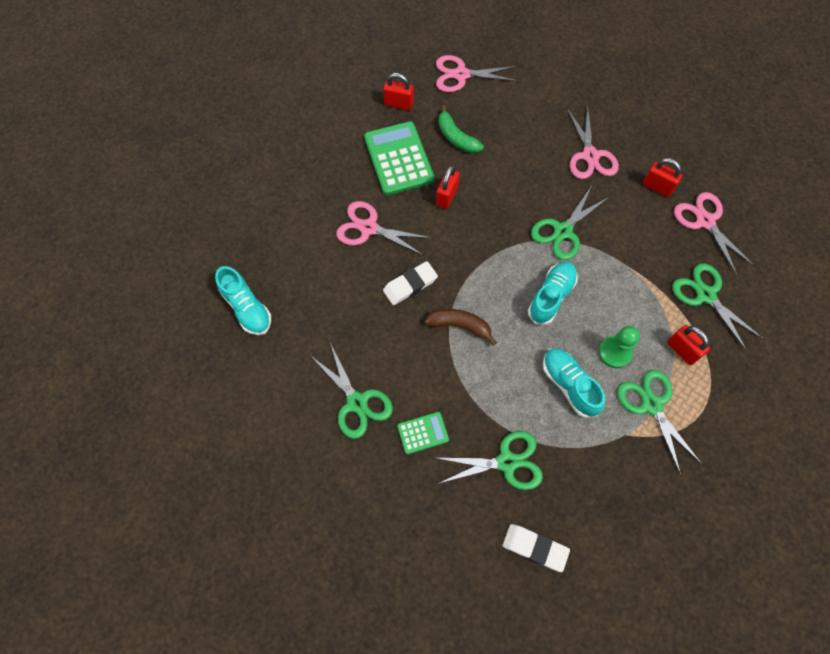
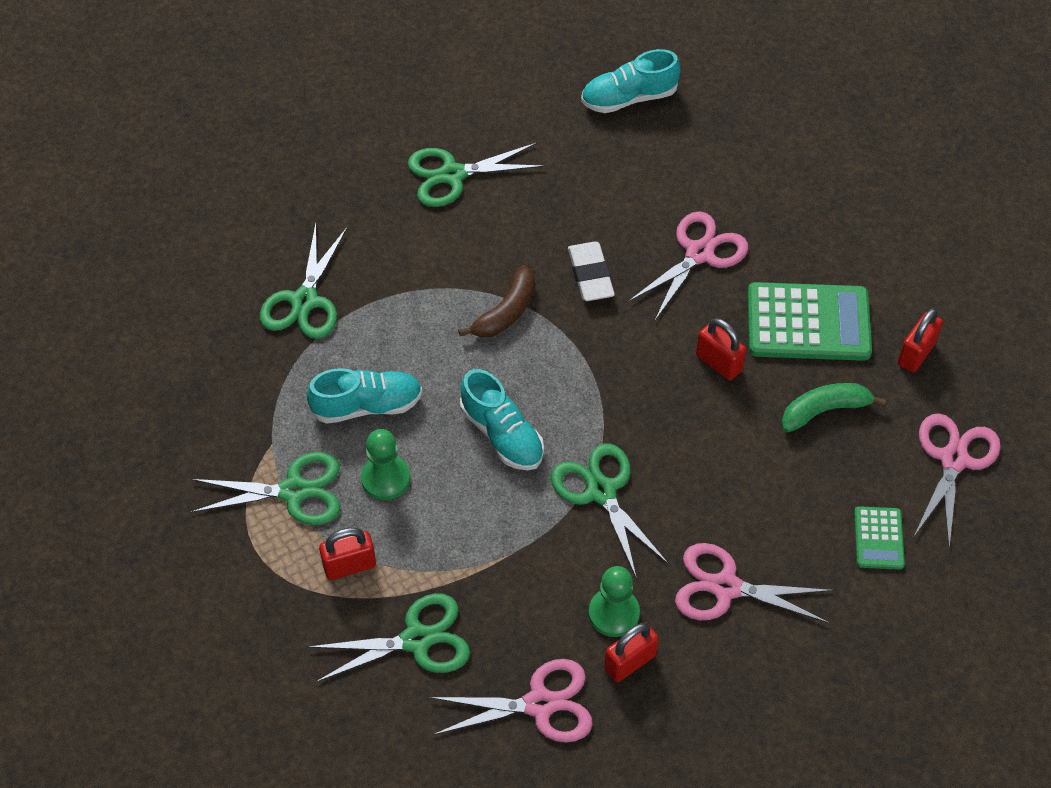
camera: 110 degrees right, 10 degrees down
(423, 433) = (383, 228): green calculator -> green calculator (878, 538)
(535, 547) = (195, 294): white eraser -> none
(634, 203) = (614, 613): none -> green pawn

